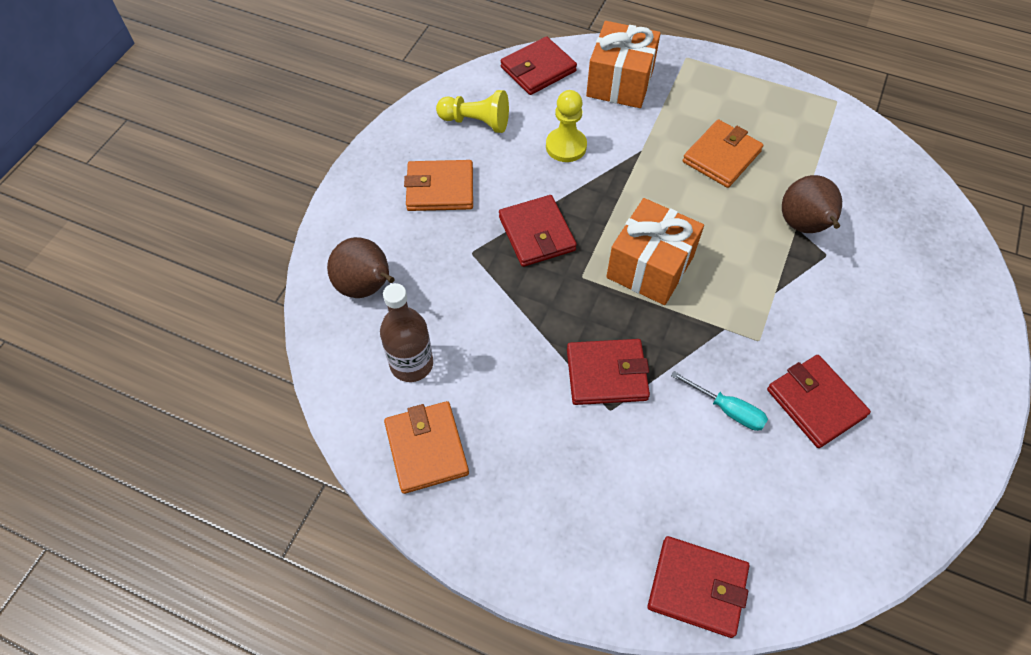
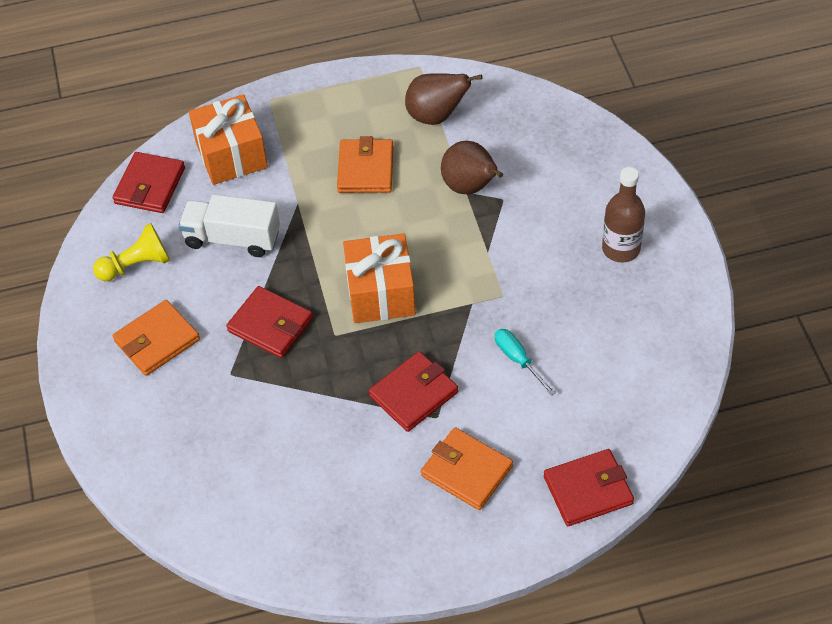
camera: 35 degrees left, 5 degrees down
(366, 287) = (168, 457): brown pear -> brown pear (436, 116)
(411, 364) = (259, 488): brown bottle -> brown bottle (621, 249)
(426, 448) = (326, 537): orange wallet -> orange wallet (466, 471)
(566, 146) = (232, 238): yellow pawn -> white truck
(727, 409) = (518, 360): turquoise screwdriver -> turquoise screwdriver turned 120 degrees counterclockwise
(815, 403) = (573, 314): red wallet -> none

